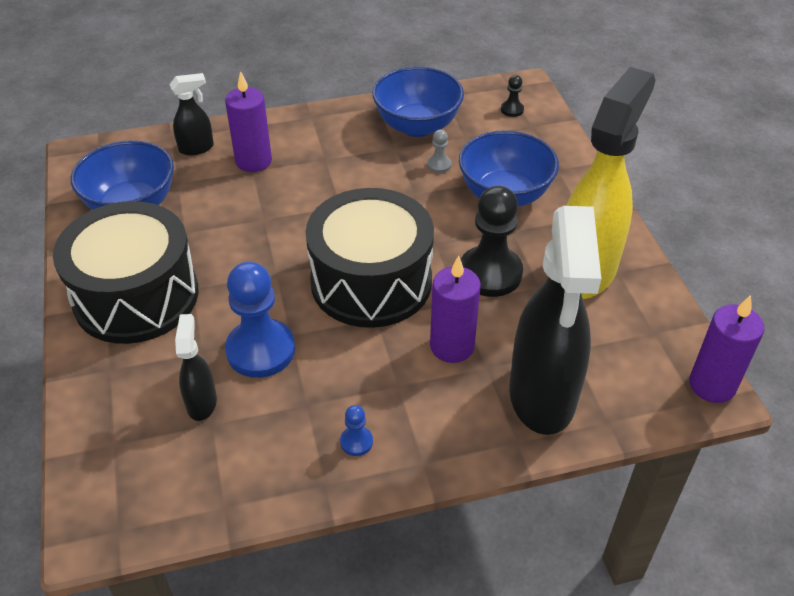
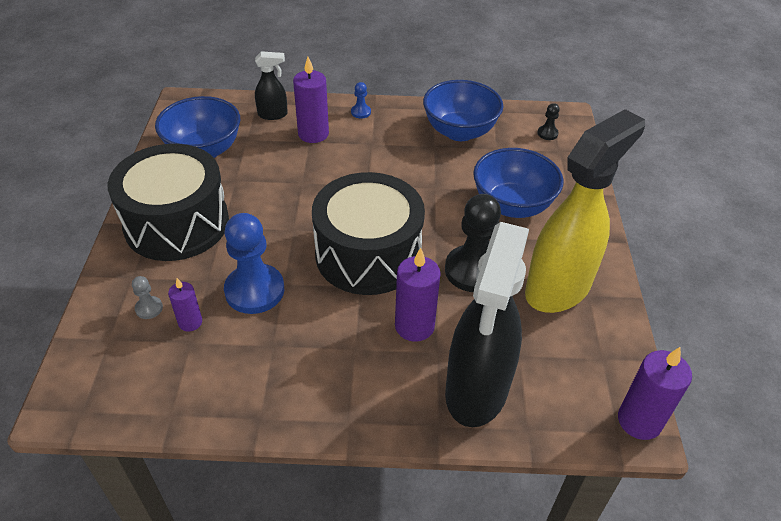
camera: 15 degrees right, 0 degrees up
(202, 402) = (190, 322): black spray bottle -> purple candle
(356, 442) = (300, 388): blue pawn -> blue pawn (361, 112)
(439, 165) = (465, 168): grey pawn -> grey pawn (149, 308)

